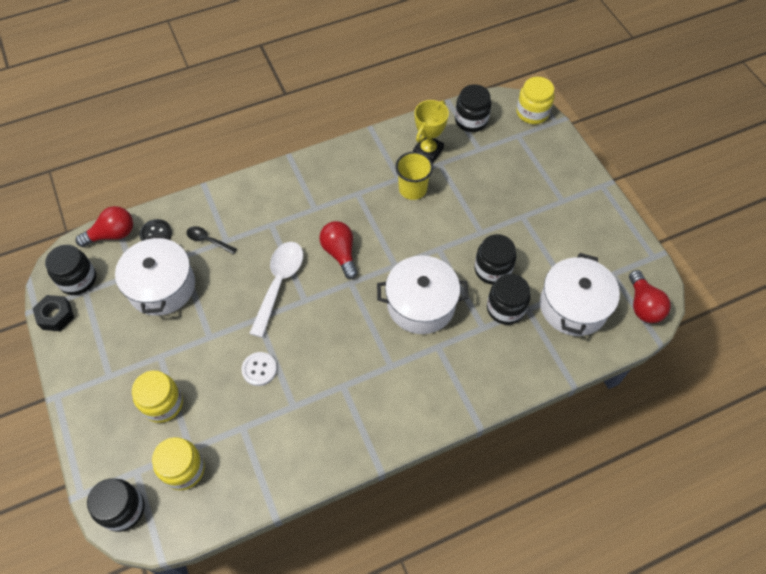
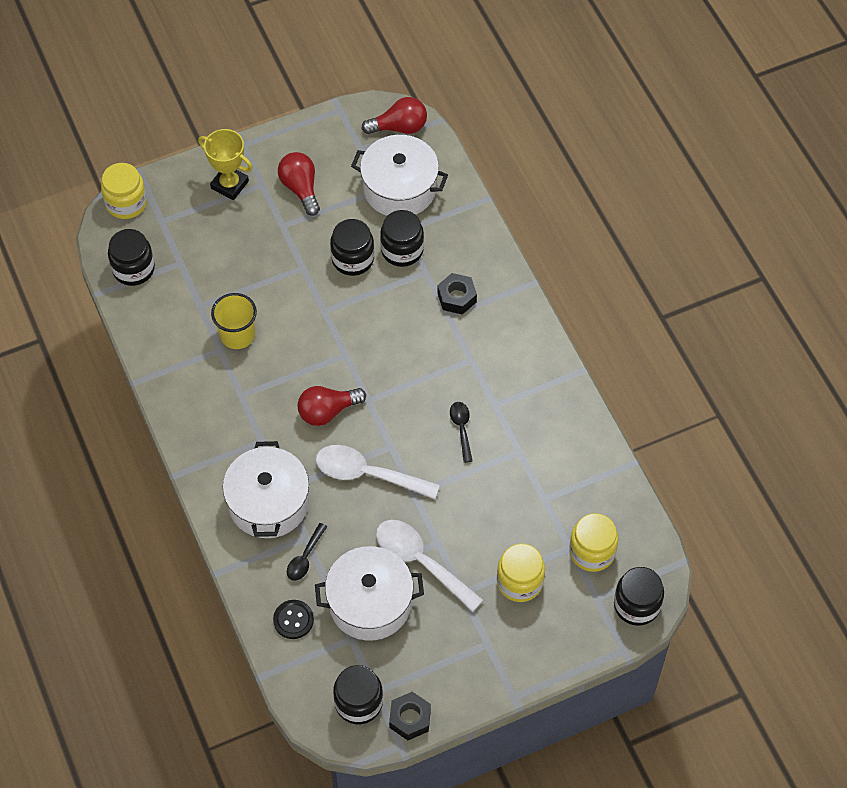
camera: 90 degrees left, 0 degrees up
(112, 234) = (292, 673): red light bulb -> red light bulb (300, 188)
(193, 324) = (420, 561): none -> white spoon
(259, 369) = (477, 487): white button -> none
(319, 357) = (461, 428): none -> black spoon
(421, 304) = (396, 330): white pot -> white pot (268, 503)
(428, 151) = (179, 317): yellow trophy -> yellow trophy (229, 185)
(457, 354) = (457, 297): none -> black nut

